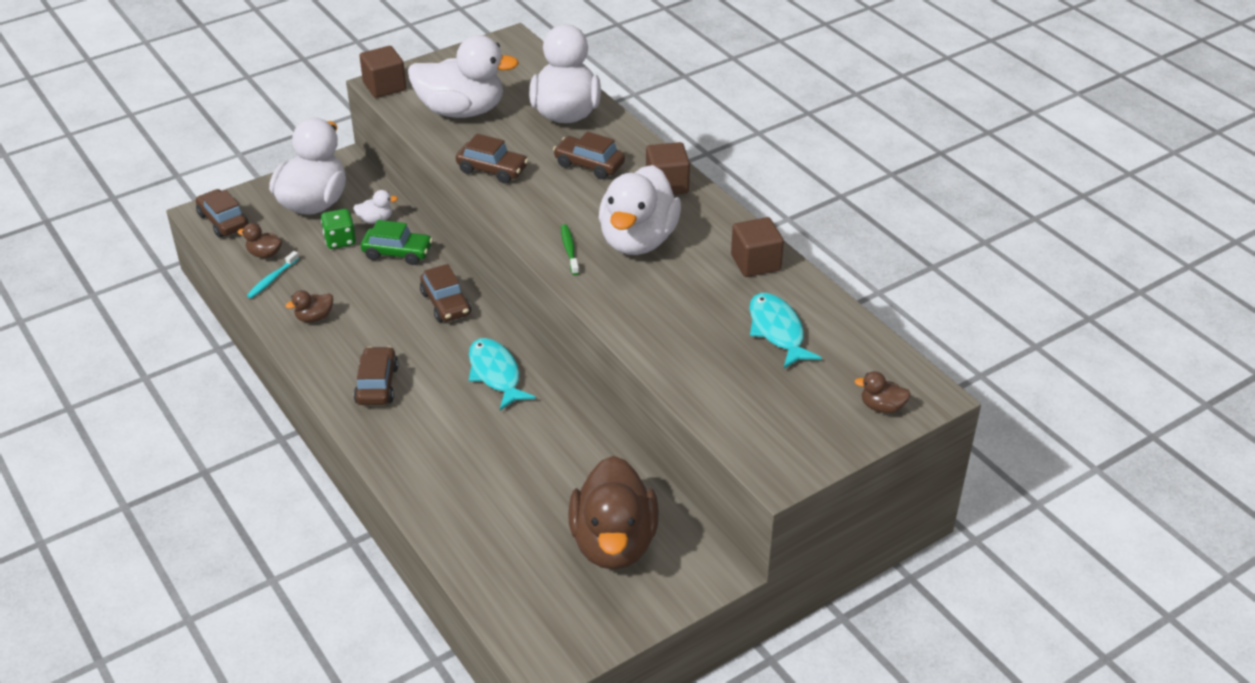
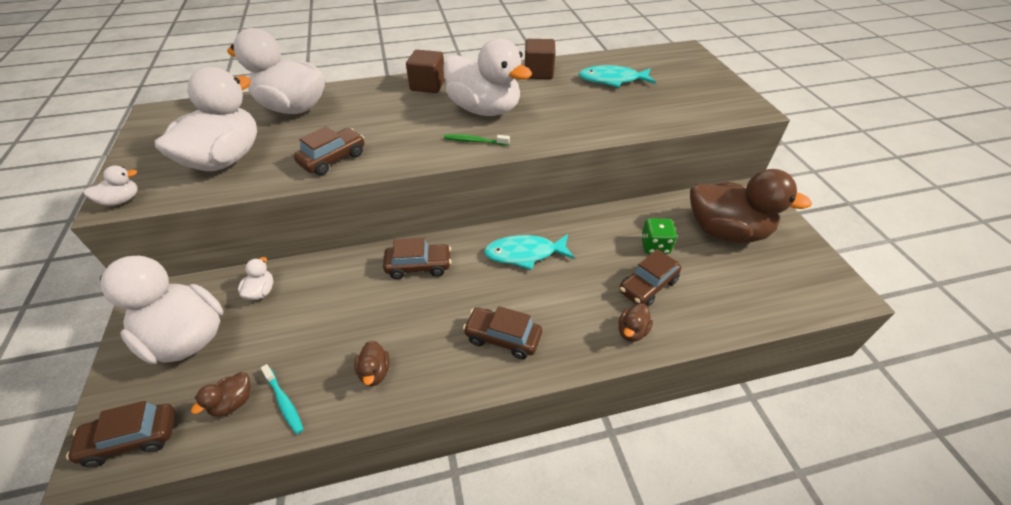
camera: 70 degrees left, 5 degrees up
(340, 240) = (269, 326): green dice -> green dice (655, 246)
(384, 86) = (121, 200): brown cube -> white duck
(397, 253) = (324, 285): green car -> none
(589, 165) = (373, 111): brown car -> brown car (647, 286)
(882, 407) = (694, 64): brown duck -> brown duck (632, 331)

